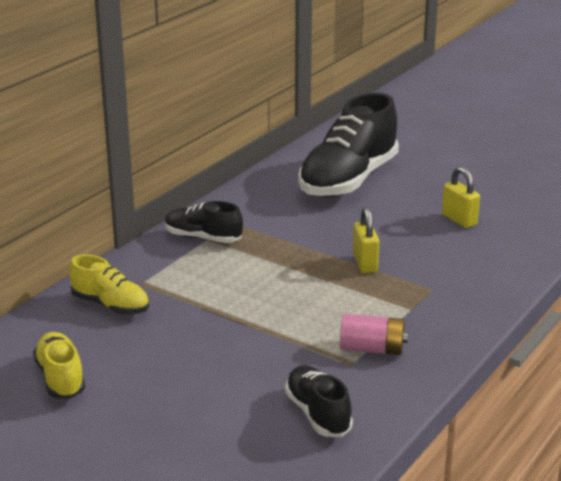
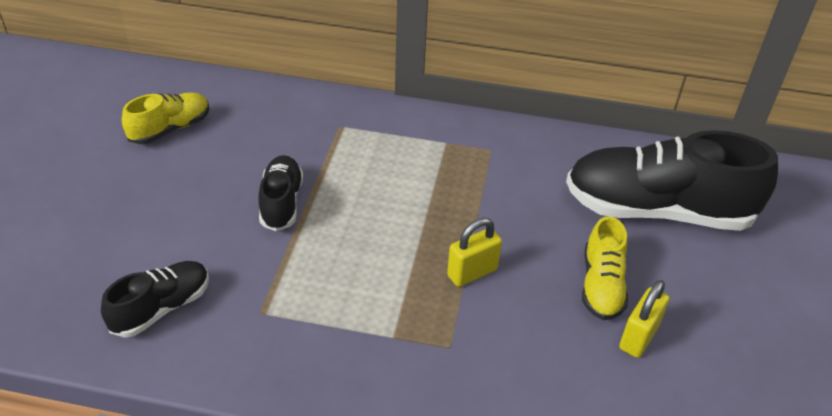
camera: 65 degrees right, 15 degrees up
(111, 305) = (294, 120): yellow shoe -> yellow shoe (601, 286)
(203, 238) = (447, 139): black shoe -> black shoe (281, 203)
(372, 349) = (296, 322): pink battery -> none

